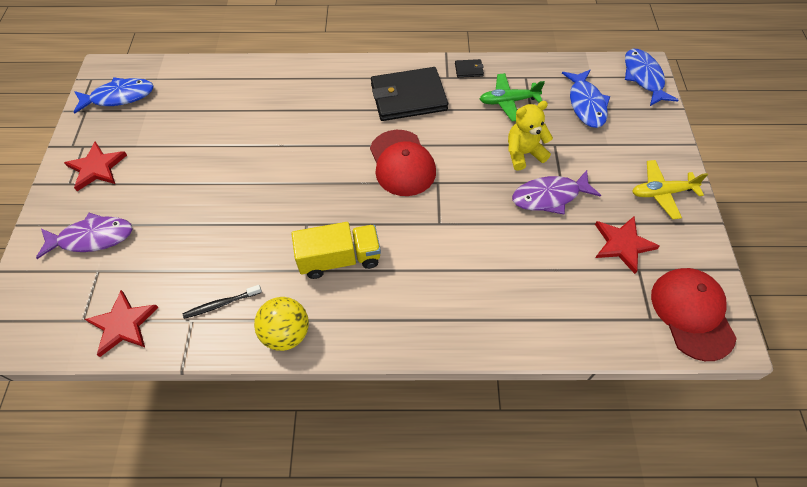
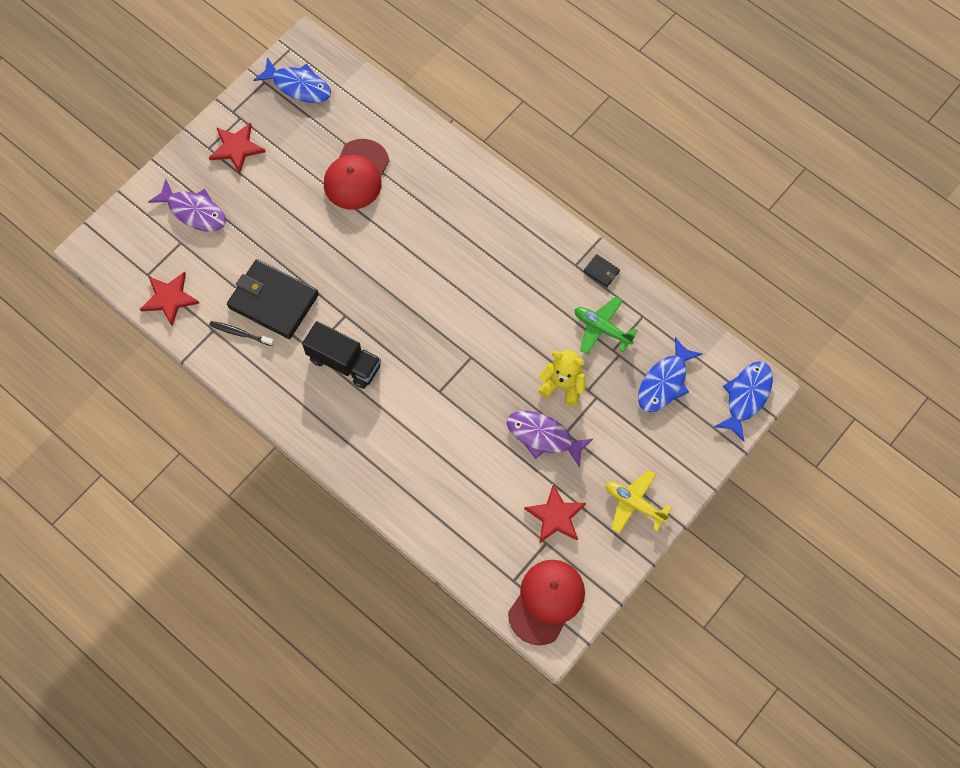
camera: 40 degrees right, 10 degrees up
(286, 333) = (264, 389): yellow ball -> none
(339, 259) = (344, 362): yellow truck -> black truck
(402, 163) = (460, 319): red cap -> red cap (356, 175)
(408, 97) = (523, 260): black wallet -> black wallet (273, 301)

